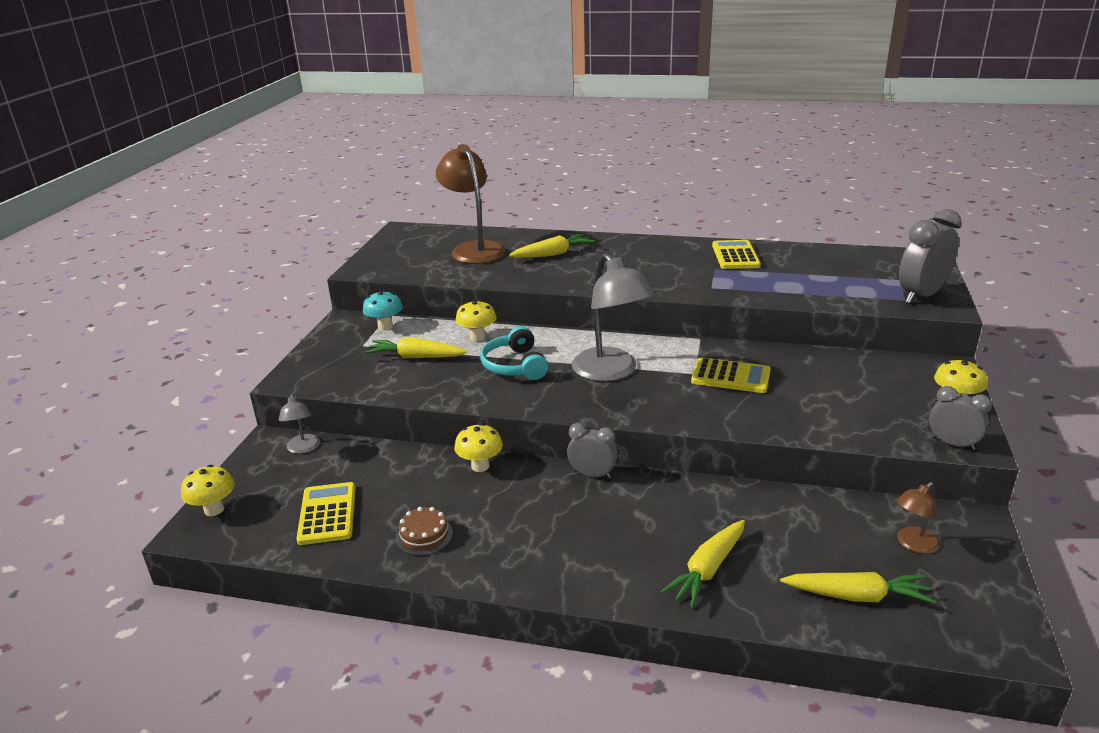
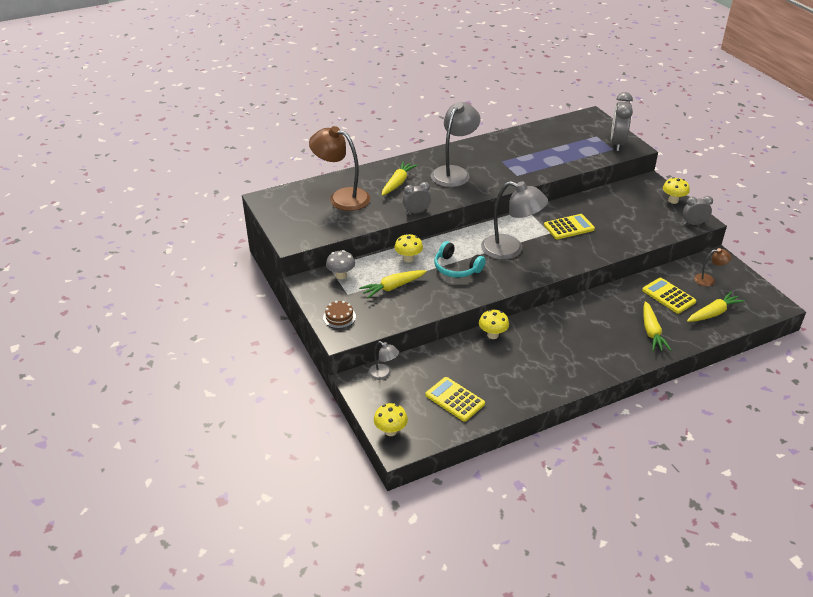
camera: 40 degrees left, 10 degrees up
(385, 327) = (341, 275): turquoise mushroom -> grey mushroom
(424, 535) = (517, 383): brown cake -> brown cake (339, 317)
(592, 474) = (550, 312): grey clock -> grey clock (416, 212)
(634, 263) = (454, 172): none -> grey lamp
(735, 256) = (500, 147): yellow calculator -> yellow calculator (668, 296)
(913, 544) = (708, 280): brown lamp -> brown lamp turned 105 degrees counterclockwise

